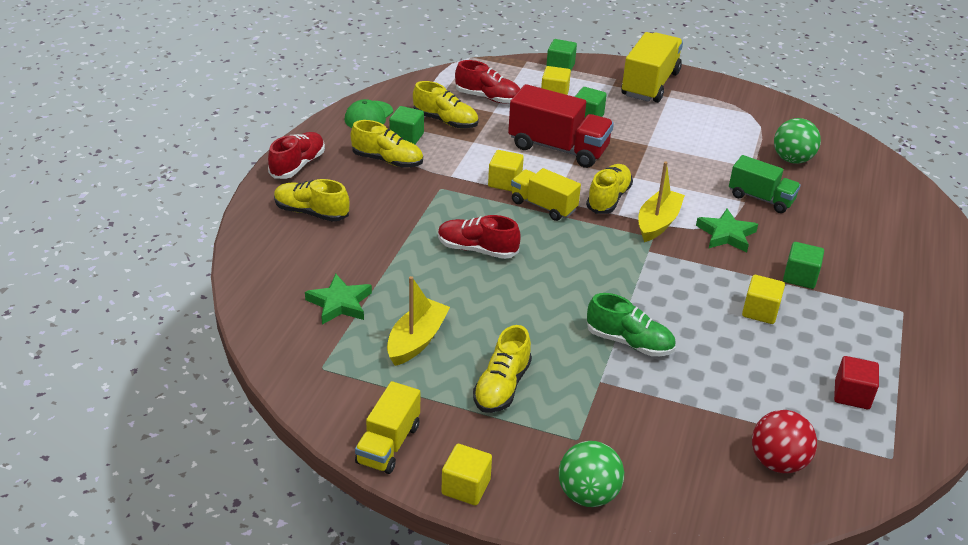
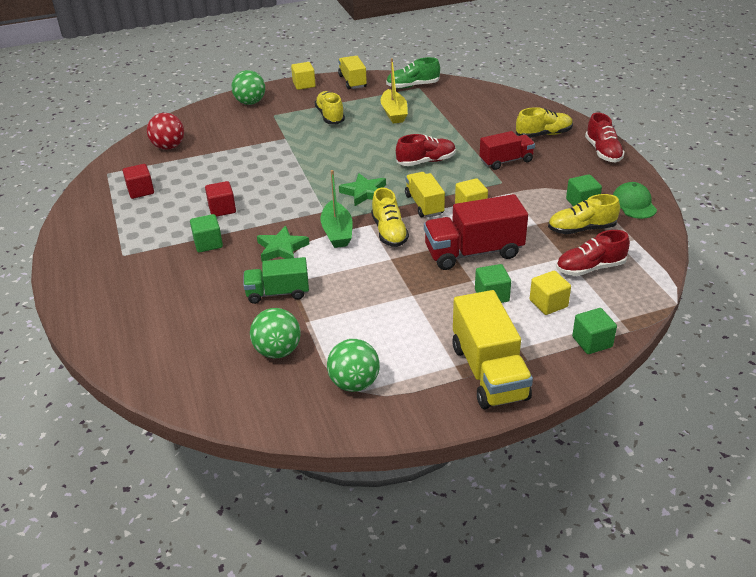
camera: 145 degrees right, 0 degrees up
(339, 303) = (453, 109): green star -> green star (364, 192)
(387, 160) = (562, 181): yellow shoe -> none
(399, 206) = (506, 161): none -> red truck
(543, 206) = (424, 205): yellow truck -> yellow truck turned 105 degrees counterclockwise
(629, 342) = (286, 159): green shoe -> green shoe (412, 86)
(658, 223) = (337, 232): yellow boat -> green boat
(749, 118) = (354, 383): none -> green ball
(760, 311) = (222, 209): yellow cube -> red cube

